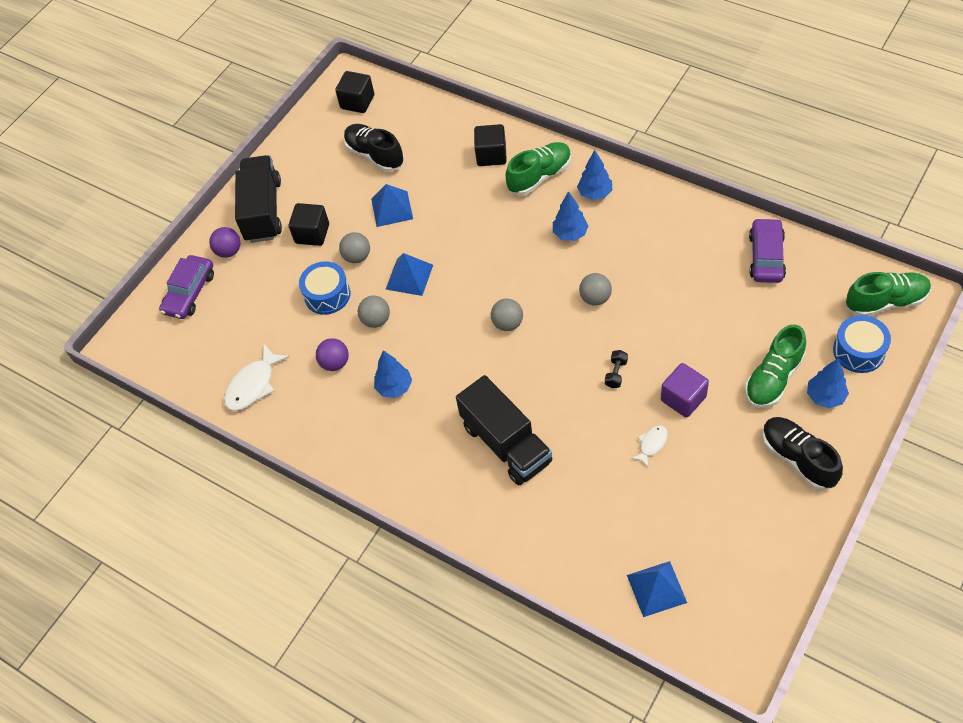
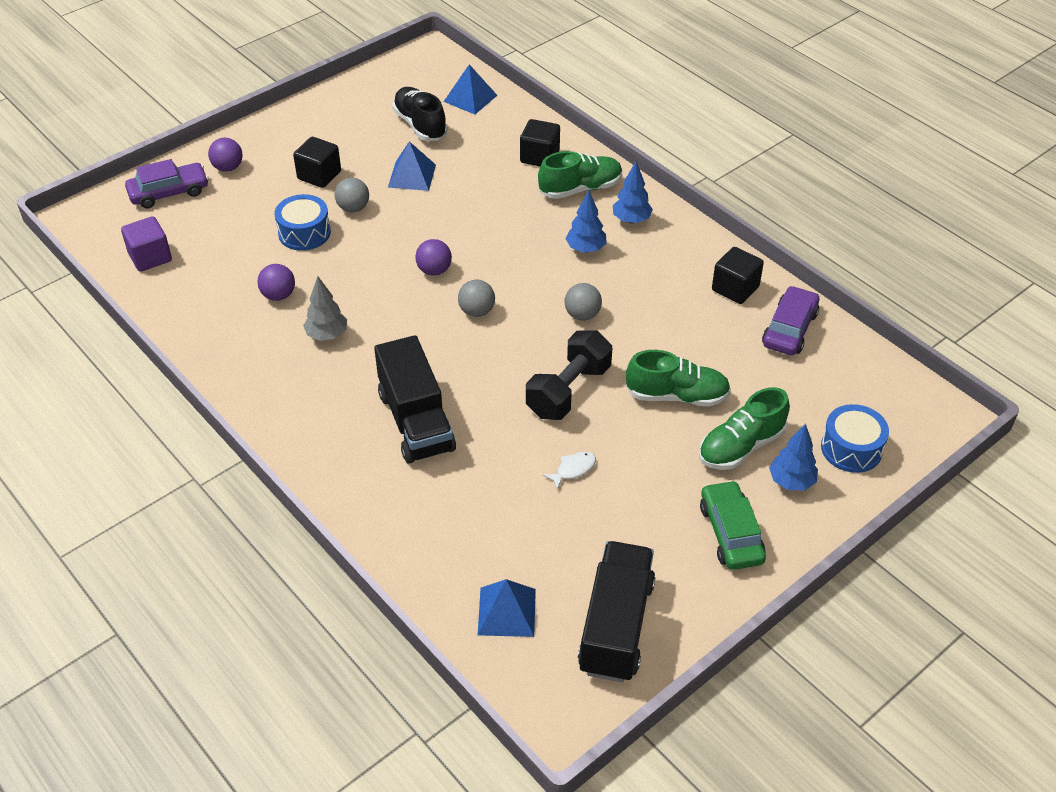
camera: 10 degrees right, 10 degrees down
(190, 293) = (169, 192): purple car -> purple car turned 150 degrees counterclockwise
(253, 385) = (185, 291): white fish -> none
(263, 211) = (281, 142): black truck -> black truck (616, 626)
(357, 102) = (427, 75): black cube -> black cube (735, 288)
(376, 320) = (341, 269): grey ball -> none
(394, 387) = (327, 335): blue tree -> grey tree
(409, 277) = (397, 240): blue pyramid -> blue pyramid (470, 98)
(454, 296) = (434, 270): none -> purple ball
(616, 373) = (568, 391): black dumbbell -> black dumbbell, size x2.32
(683, 398) = (630, 436): purple cube -> purple cube (150, 257)
(798, 459) = (731, 533): black shoe -> green car
(885, 302) = (905, 410): green shoe -> green shoe (677, 396)

